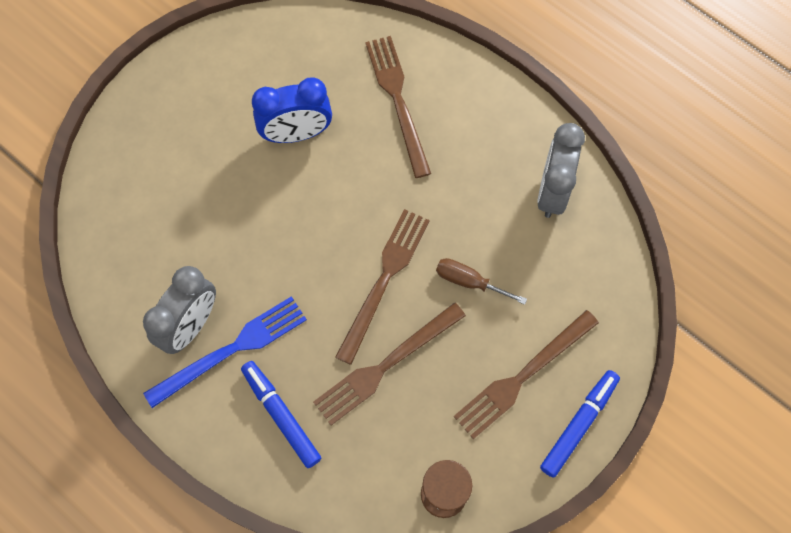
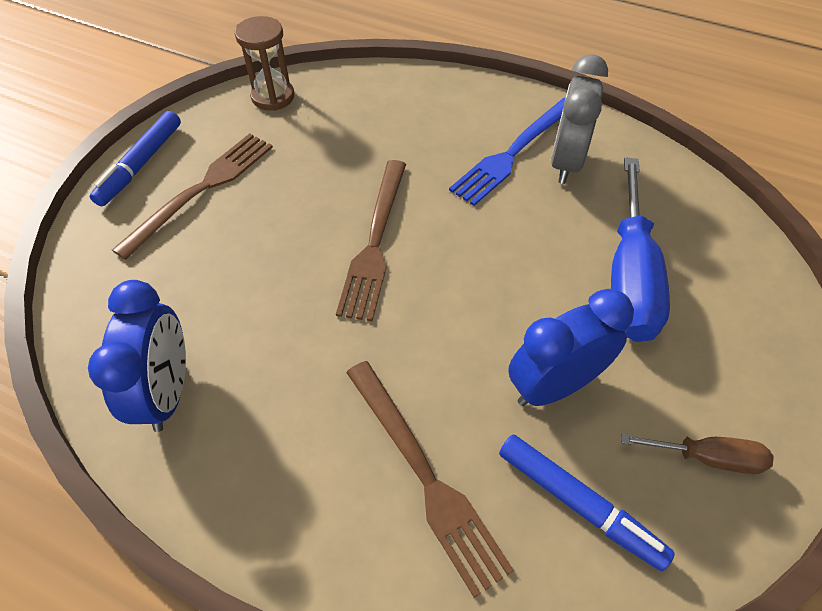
camera: 165 degrees right, 15 degrees down
(202, 199) = (629, 277): none -> blue screwdriver
(281, 415) = (441, 117): blue marker -> blue marker (578, 503)
(385, 365) = (351, 171): brown fork -> none
(469, 281) = (273, 261): brown screwdriver -> brown screwdriver (707, 457)
(552, 191) = (168, 392): grey clock -> blue clock

